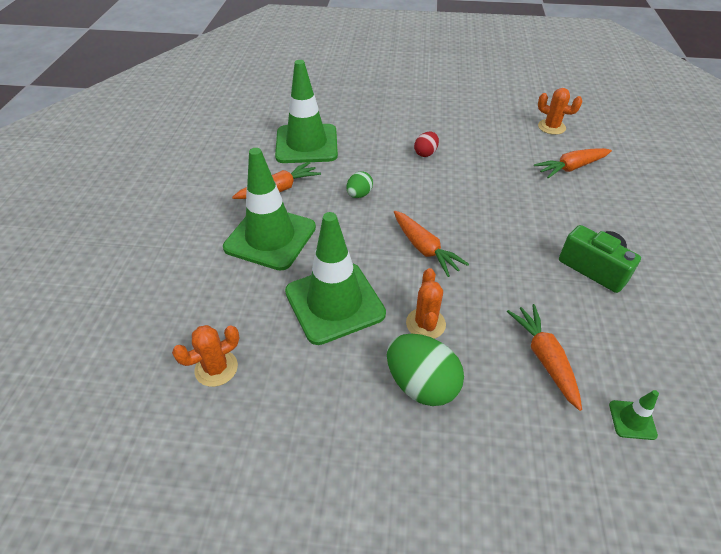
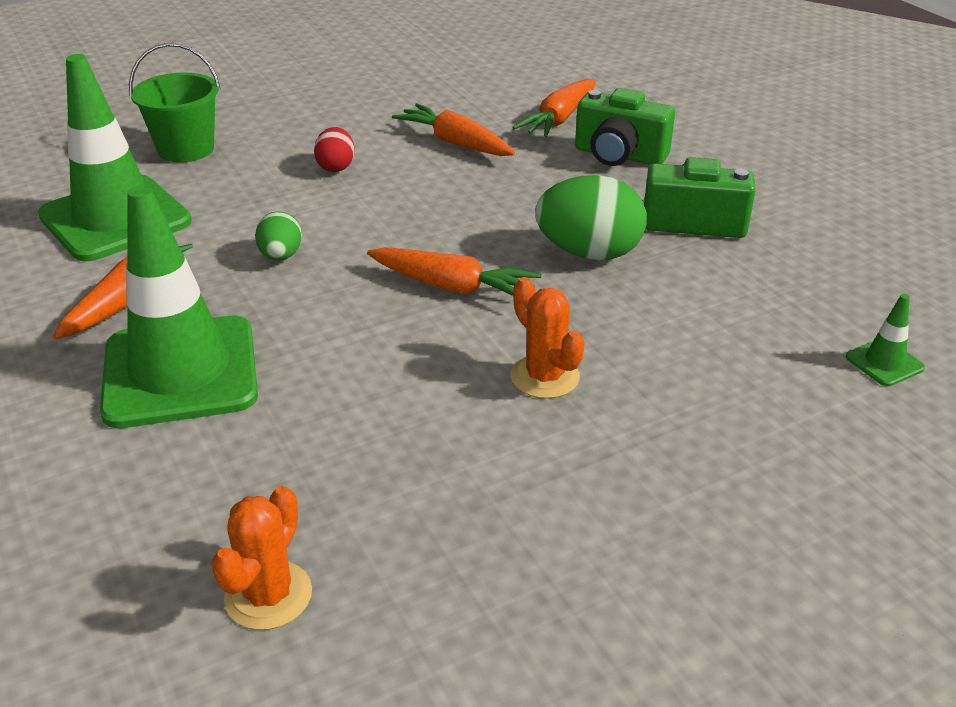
camera: 35 degrees left, 10 degrees down
(334, 303) = (383, 412): green traffic cone -> none
(365, 117) = (186, 149): none -> green bucket
(421, 384) = (610, 451): green egg -> green egg (589, 253)
(544, 358) = (732, 345): orange carrot -> orange carrot (455, 143)
(551, 127) = (488, 80): orange cactus -> none
(587, 205) = (619, 155): none -> green camera

